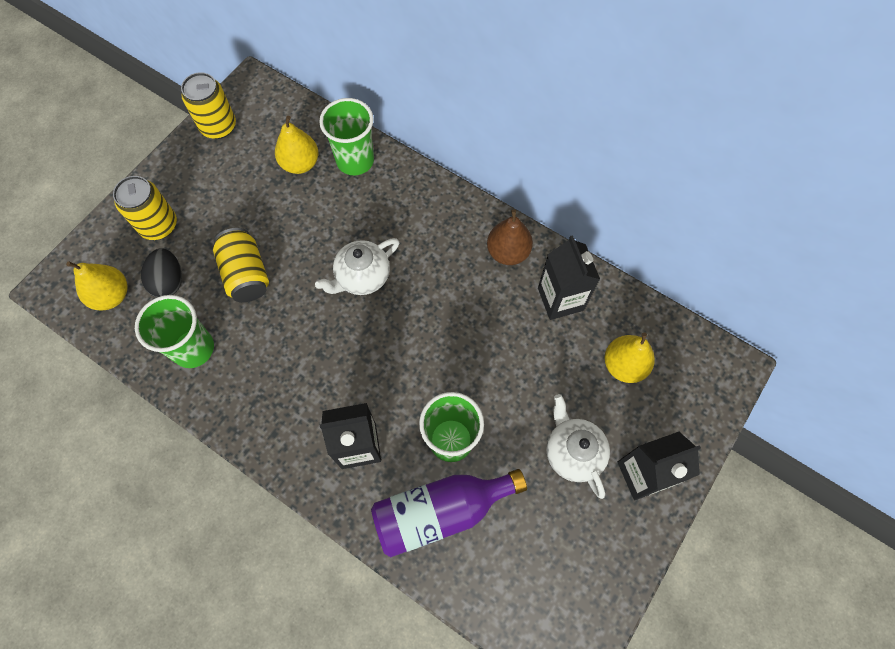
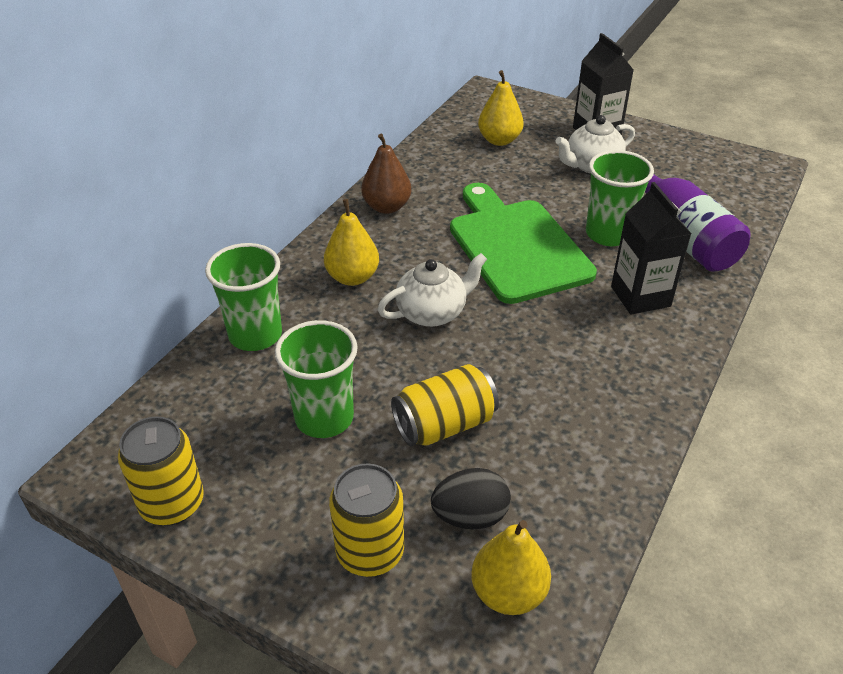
camera: 95 degrees left, 25 degrees down
(193, 348) = (569, 465): green cup -> green cup (324, 418)
(300, 164) = (256, 390): yellow pear -> yellow pear (352, 277)
(362, 277) = (432, 312): white teapot -> white teapot turned 75 degrees counterclockwise
(440, 353) = (516, 246): none -> green cutting board
(560, 299) = (437, 174): black carton -> none

